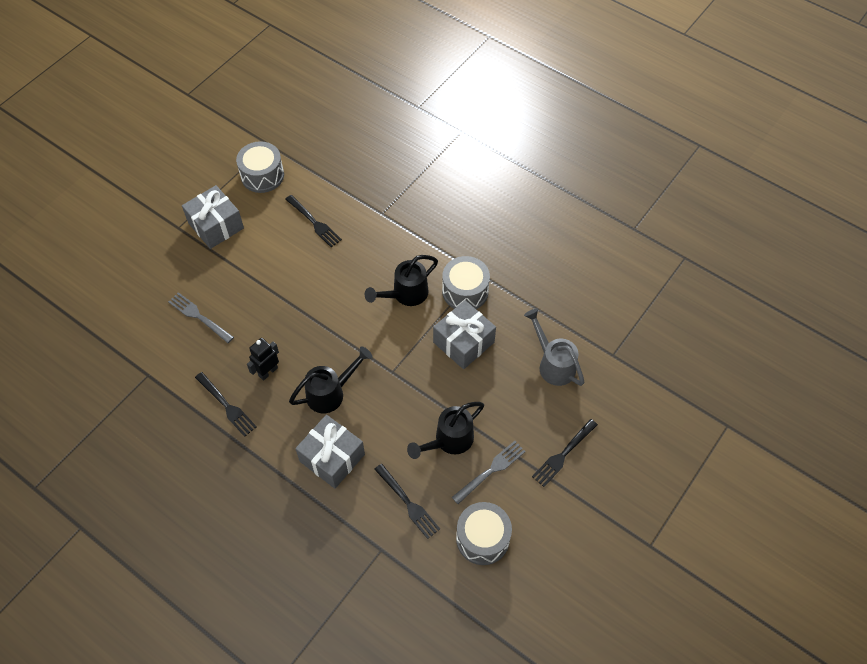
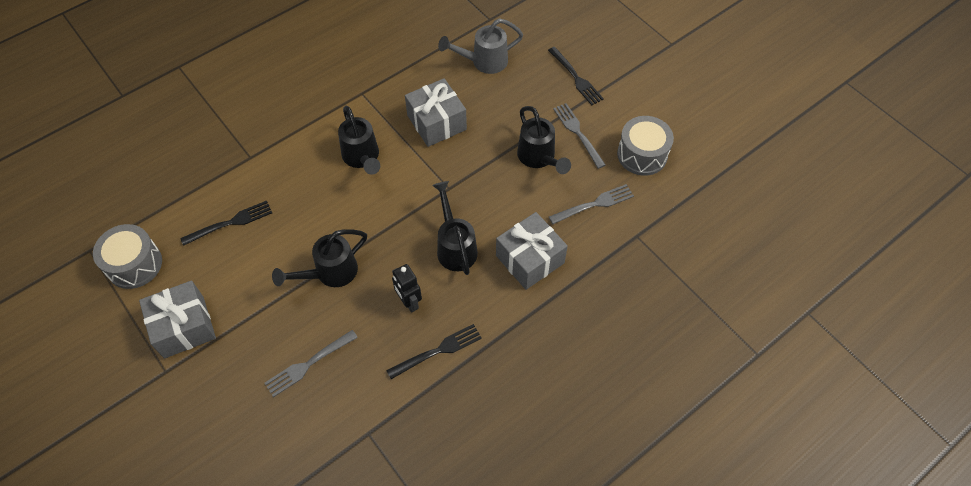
camera: 75 degrees left, 0 degrees up
(283, 306) = (330, 273): none -> black watering can
(408, 503) = (594, 204): black fork -> grey fork
(465, 291) = (379, 108): grey drum -> none

